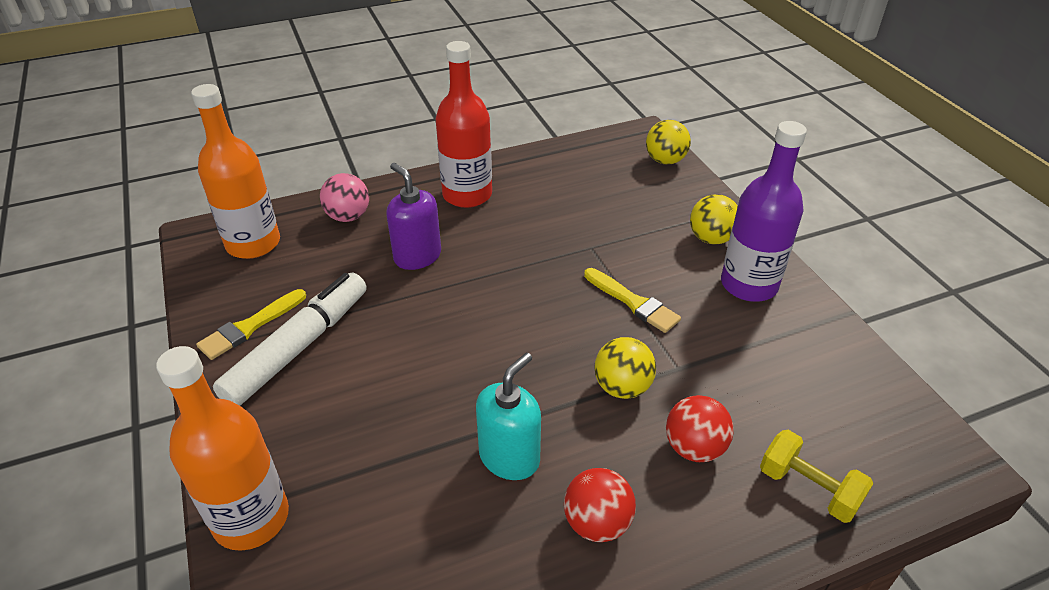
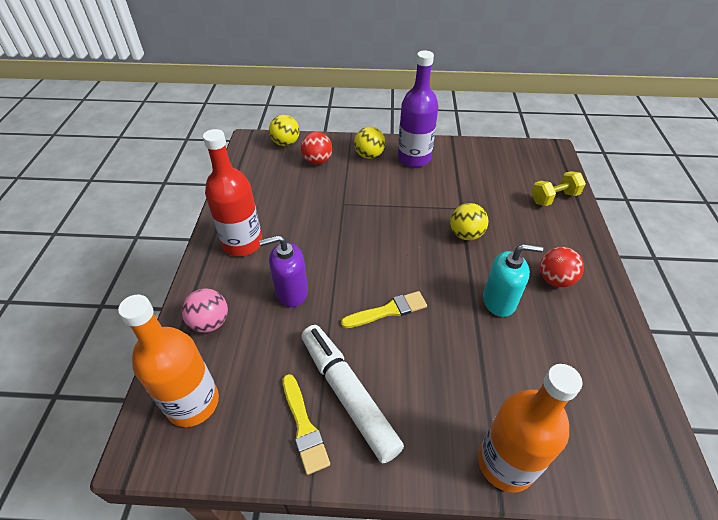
camera: 65 degrees left, 5 degrees up
(509, 457) = (499, 301): turquoise soap dispenser -> turquoise soap dispenser turned 120 degrees clockwise
(633, 302) = (402, 205): yellow brush -> yellow brush (388, 311)
(694, 447) = (518, 224): red ball -> red ball (317, 161)

